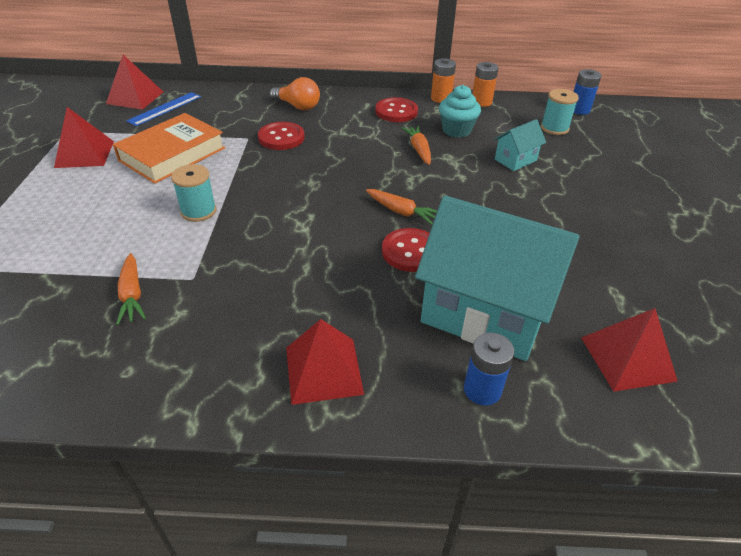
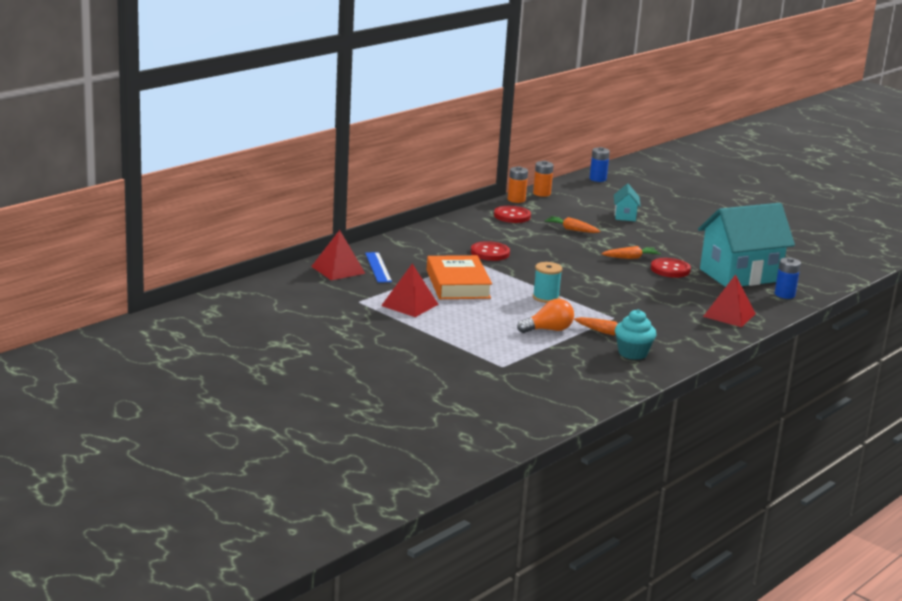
camera: 50 degrees left, 20 degrees down
(297, 106) = (451, 235): orange light bulb -> orange light bulb (548, 330)
(456, 130) = (565, 213): turquoise cupcake -> turquoise cupcake (632, 353)
(554, 128) = (607, 193): turquoise spool -> none
(627, 358) = (806, 266): red pyramid -> none

